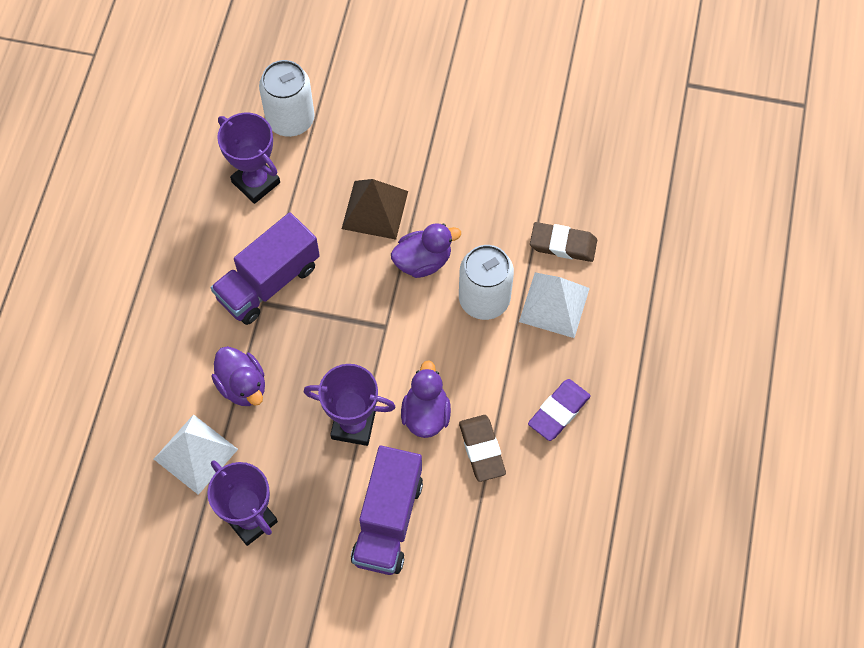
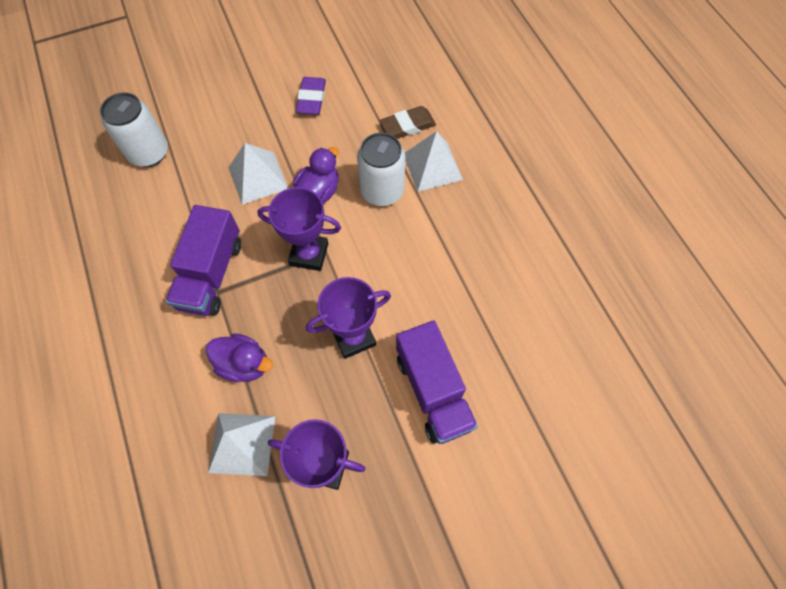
camera: 35 degrees left, 0 degrees up
(256, 182) = (151, 210): purple trophy -> purple trophy (309, 254)
(375, 210) = (258, 178): brown pyramid -> white pyramid
(426, 414) = (401, 294): purple duck -> none
(482, 449) = (460, 293): brown eraser -> none
(558, 411) = (492, 233): purple eraser -> purple eraser (311, 99)

